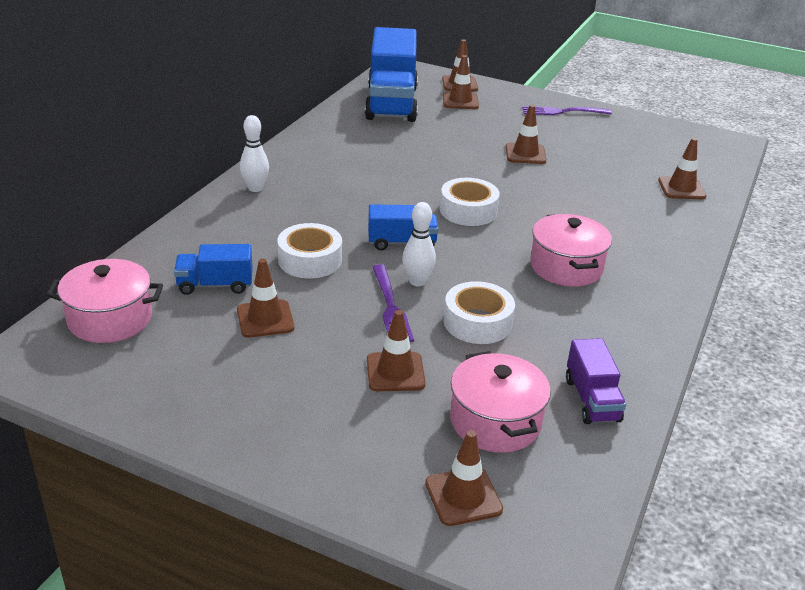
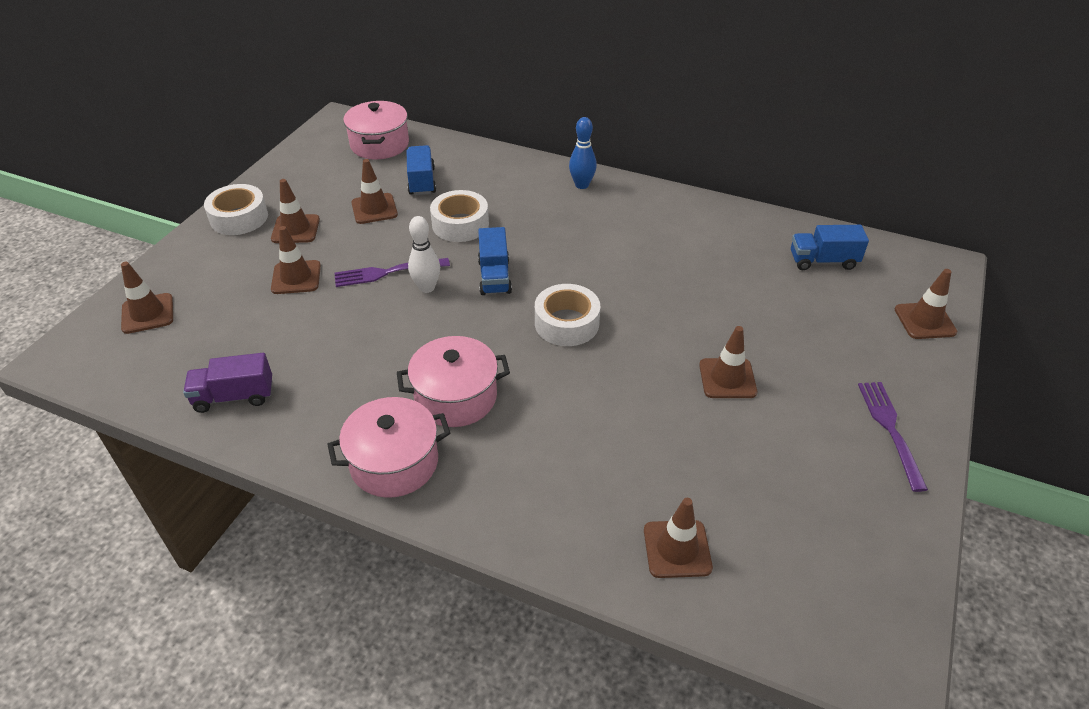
camera: 90 degrees right, 10 degrees up
(255, 188) = (582, 185): white bowling pin -> blue bowling pin
(391, 103) = (823, 261): blue truck -> blue truck, size x0.48
(460, 101) = (865, 321): brown traffic cone -> brown traffic cone (295, 229)
(477, 322) = (359, 326): white tape -> white tape (239, 218)
(495, 421) = (222, 333): pink pot -> pink pot (394, 462)

